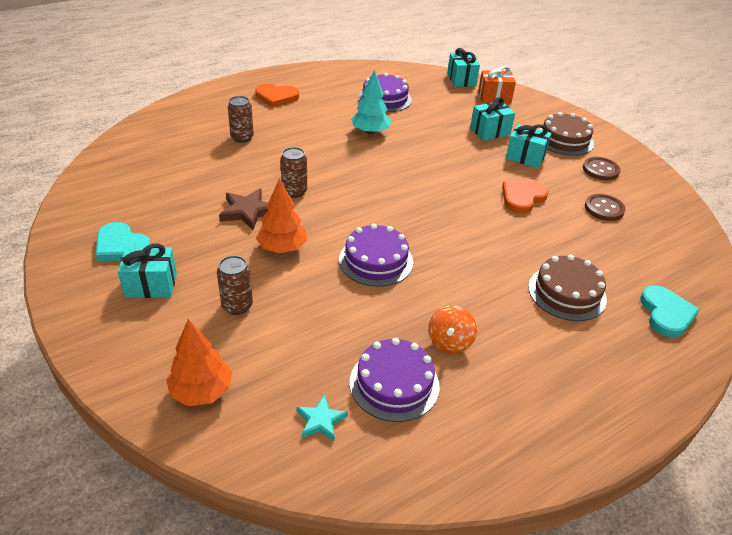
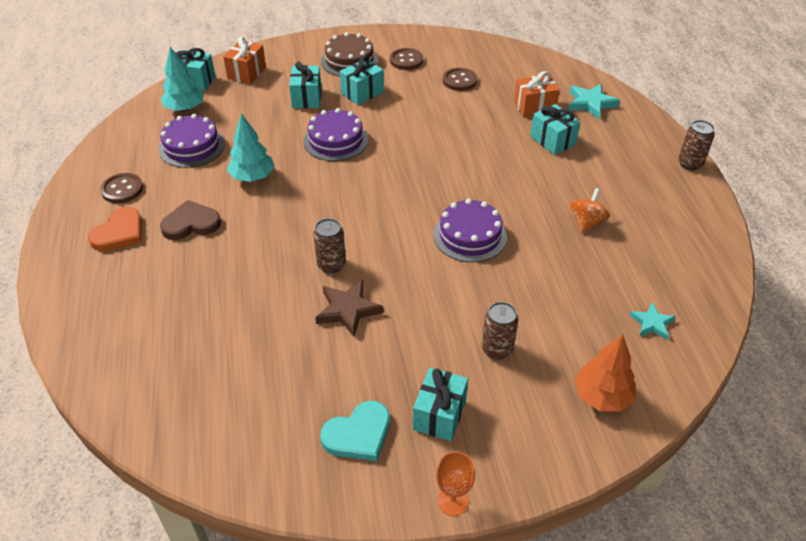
camera: 65 degrees left, 5 degrees up
(64, 310) = (452, 501): none -> orange goblet
(242, 138) = (193, 284): brown can -> brown can (690, 163)
(282, 248) = (422, 296): orange tree -> none
(302, 120) = (191, 223): none -> brown heart
(319, 86) = (122, 189): none -> brown button
(394, 384) = (623, 269): purple cake -> purple cake (336, 140)
(425, 85) = (185, 108): none -> turquoise tree
(450, 342) = (586, 223): orange spinning top -> orange spinning top turned 105 degrees counterclockwise
(522, 198) = (423, 117): orange heart -> none
(567, 293) = (552, 141): brown cake -> turquoise gift
(613, 269) = (534, 107): none -> orange gift
(666, 313) = (591, 103): turquoise heart -> turquoise star

